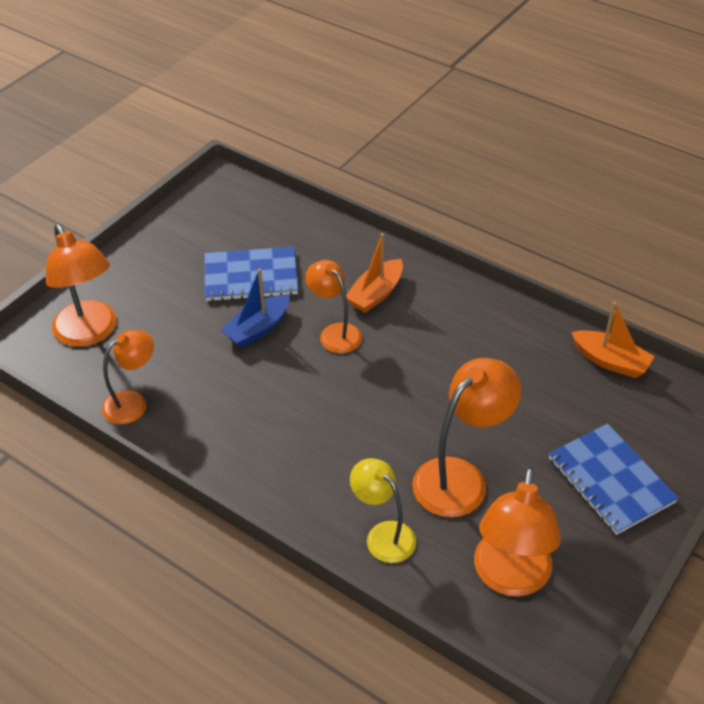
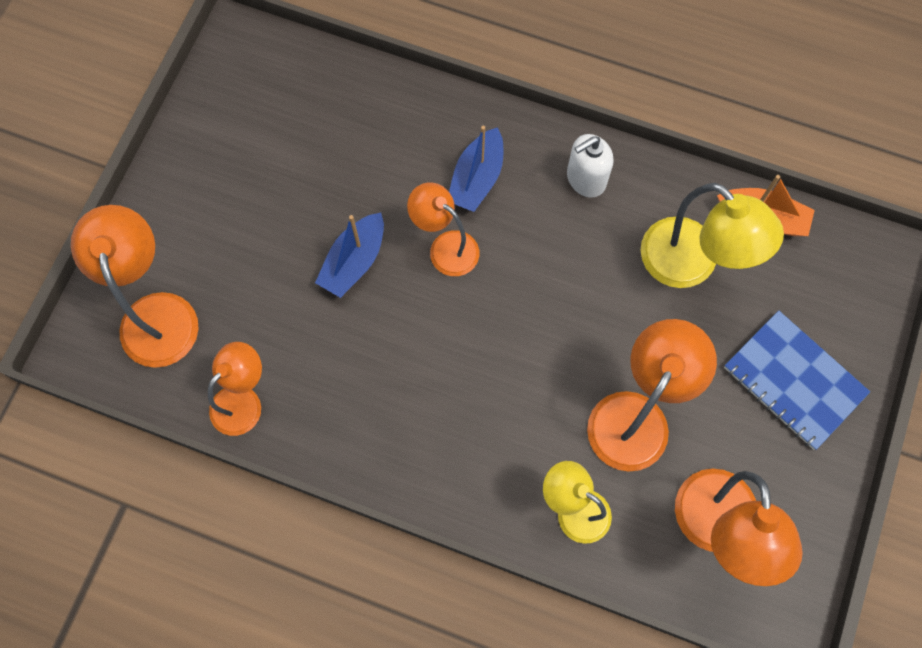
camera: 15 degrees left, 25 degrees up
(90, 333) = (156, 313): orange lamp -> orange lamp turned 150 degrees counterclockwise
(251, 276) = (321, 184): blue notebook -> none
(376, 294) = (477, 179): orange boat -> blue boat
(465, 309) = (585, 179): none -> white soap dispenser
(539, 381) = (691, 265): none -> yellow lamp

